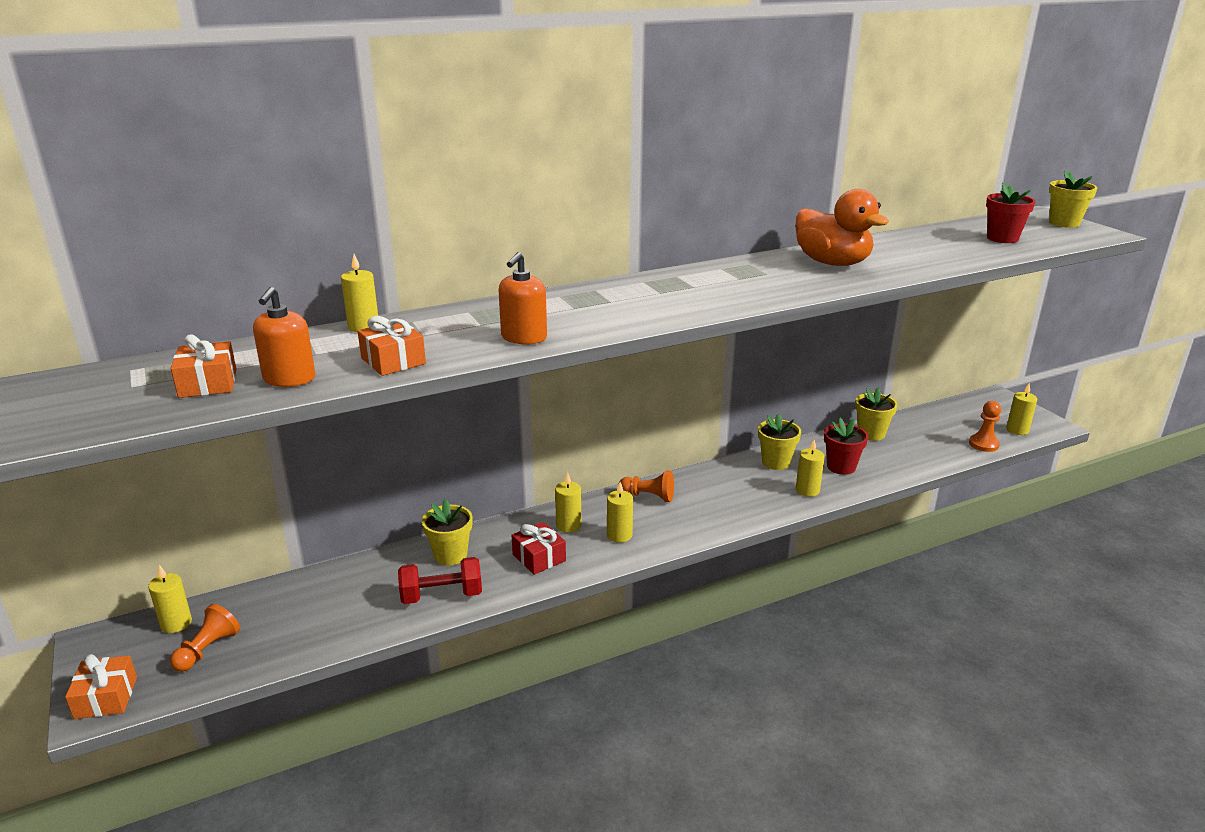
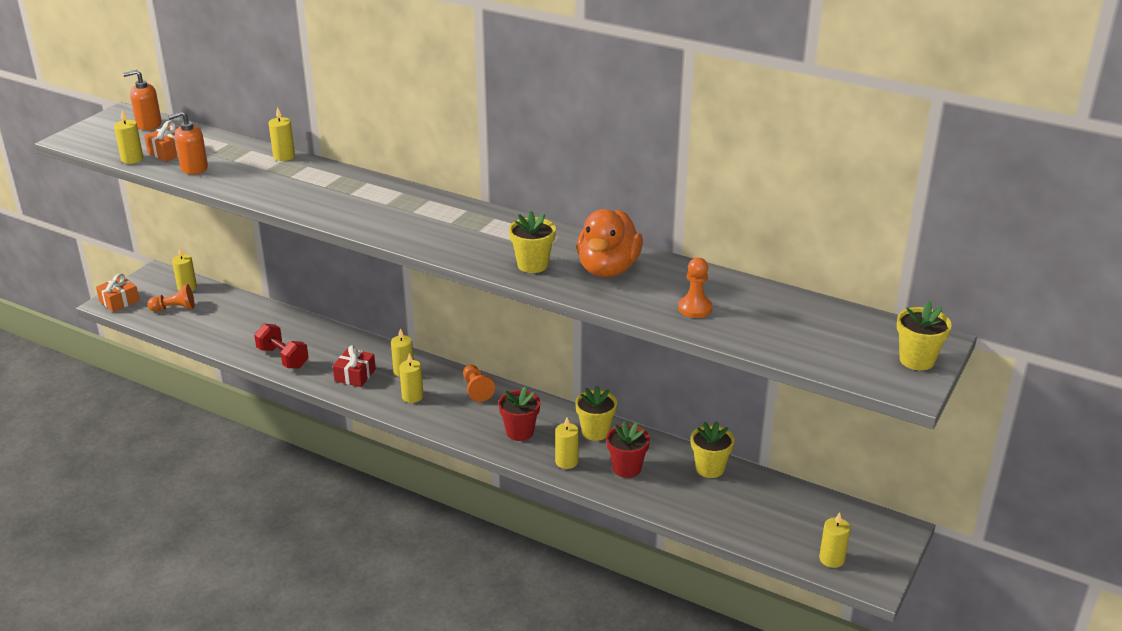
camera: 55 degrees right, 5 degrees up
(174, 412) = (132, 159): none -> yellow candle
(393, 361) = (243, 184): orange gift -> none
(450, 555) = (326, 341): yellow flower pot -> yellow flower pot (532, 265)
(524, 338) = (316, 206): orange soap dispenser -> orange soap dispenser (149, 124)
(983, 444) = (771, 542): orange pawn -> orange pawn (695, 308)
(1002, 238) = (802, 334): red flower pot -> red flower pot (520, 432)

